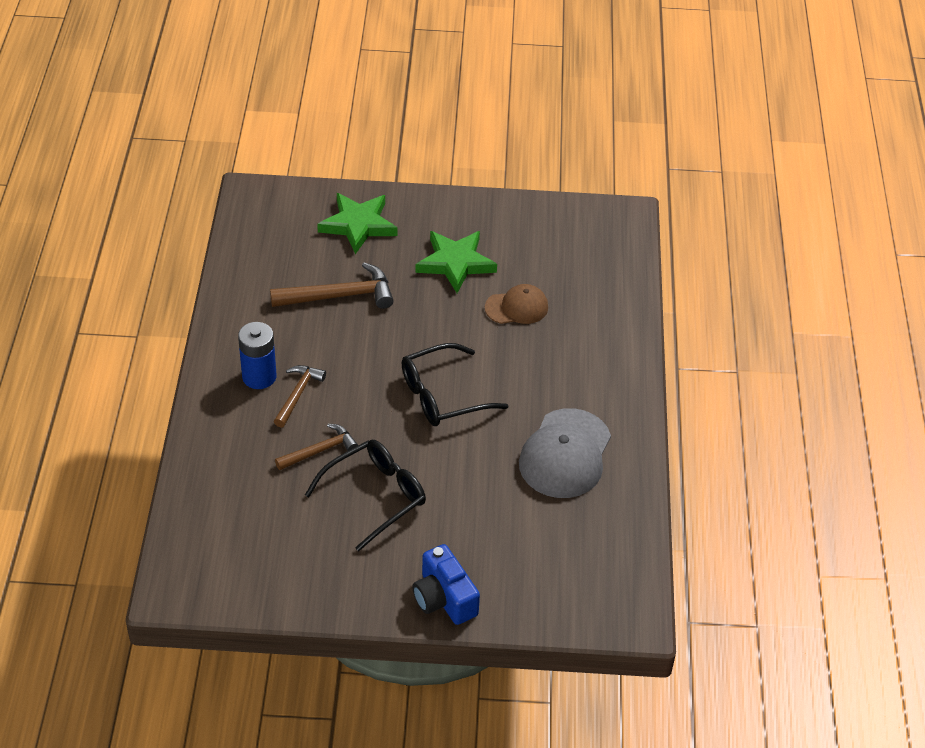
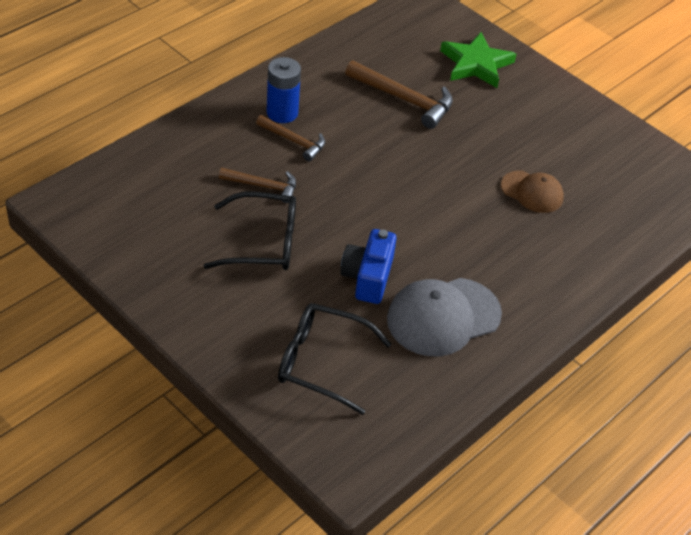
camera: 40 degrees right, 0 degrees up
(297, 394) = (294, 141): brown hammer -> brown hammer turned 60 degrees clockwise
(443, 395) = (398, 212): black glasses -> black glasses (322, 362)
(444, 598) = (224, 345): blue camera -> blue camera (368, 277)
(455, 263) = (520, 132): green star -> none

